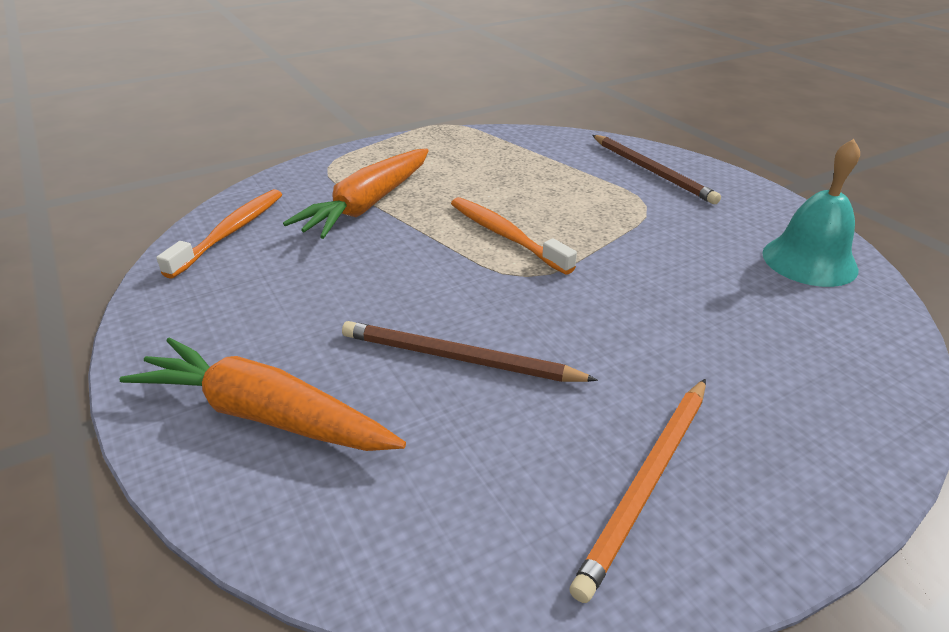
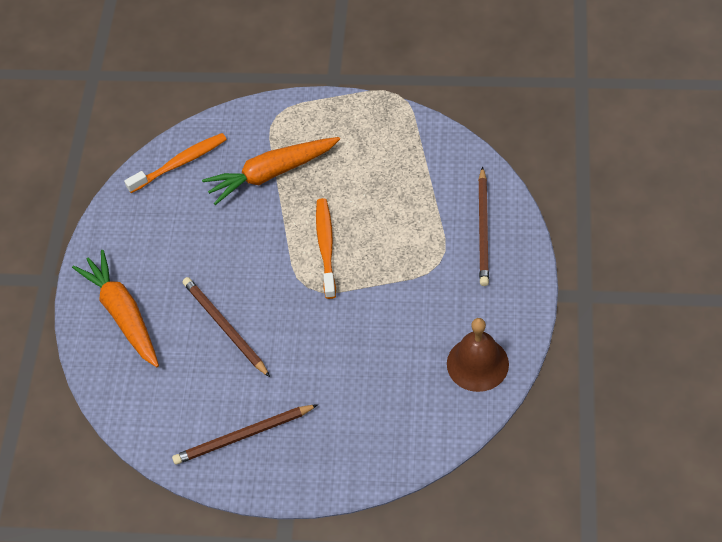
camera: 40 degrees right, 20 degrees up
(647, 483) = (243, 436): orange pencil -> brown pencil
(809, 261) = (477, 364): turquoise bell -> brown bell

